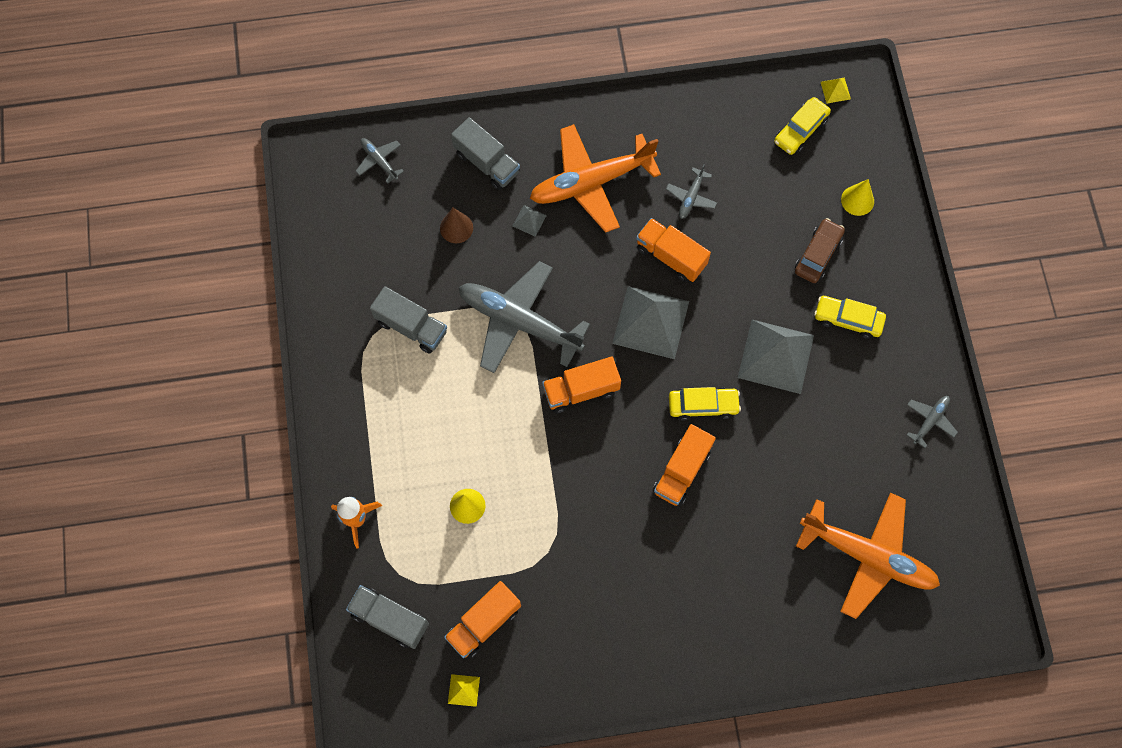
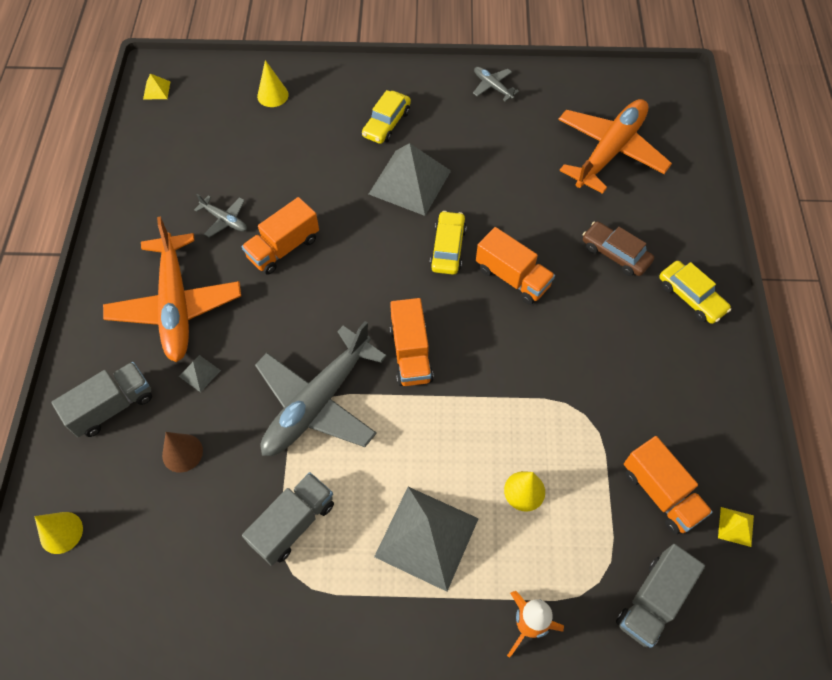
camera: 80 degrees left, 10 degrees down
(379, 161) = (61, 532): grey plane -> yellow cone
(651, 322) = (350, 277): grey pyramid -> grey pyramid (427, 537)
(800, 130) = (187, 122): yellow car -> yellow car (691, 297)
(818, 254) = (317, 133): brown car -> brown car (615, 254)

